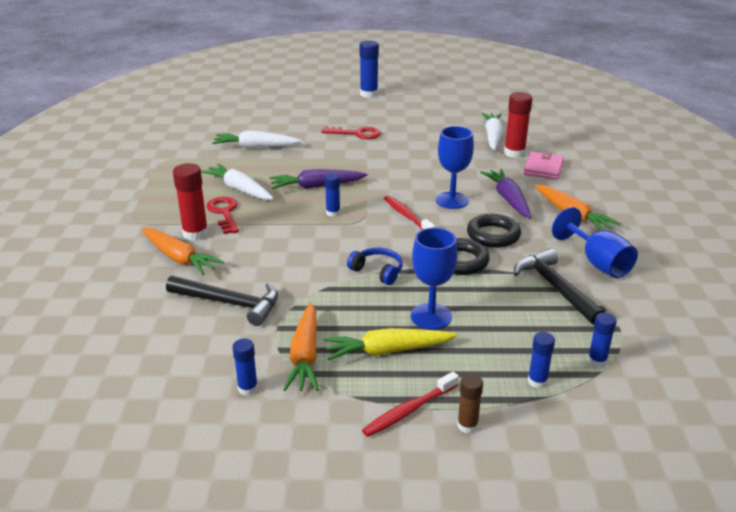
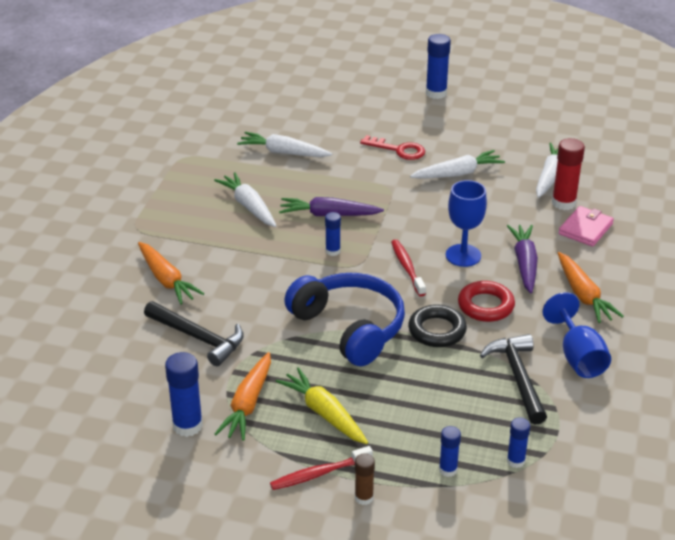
camera: 15 degrees right, 5 degrees up
(195, 234) = (189, 254): red glue stick -> none
(224, 213) = (225, 234): red key -> none
(248, 388) = (187, 426): blue glue stick -> blue glue stick, size x1.68
(377, 271) = (349, 327): blue headphones -> blue headphones, size x2.18
(388, 351) = (324, 413): yellow carrot -> yellow carrot turned 45 degrees clockwise
(415, 144) = (457, 173): none -> white carrot
(431, 316) = (380, 386): blue goblet -> none
(493, 235) = (485, 306): black ring -> red ring

